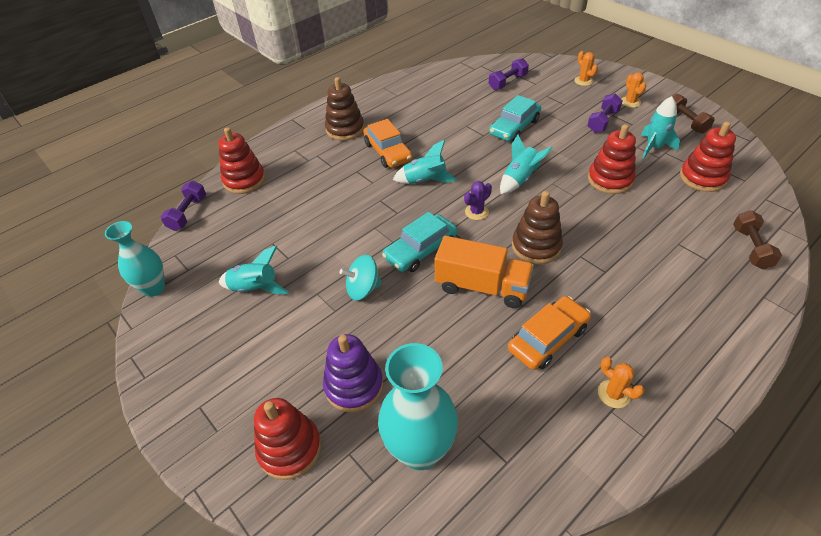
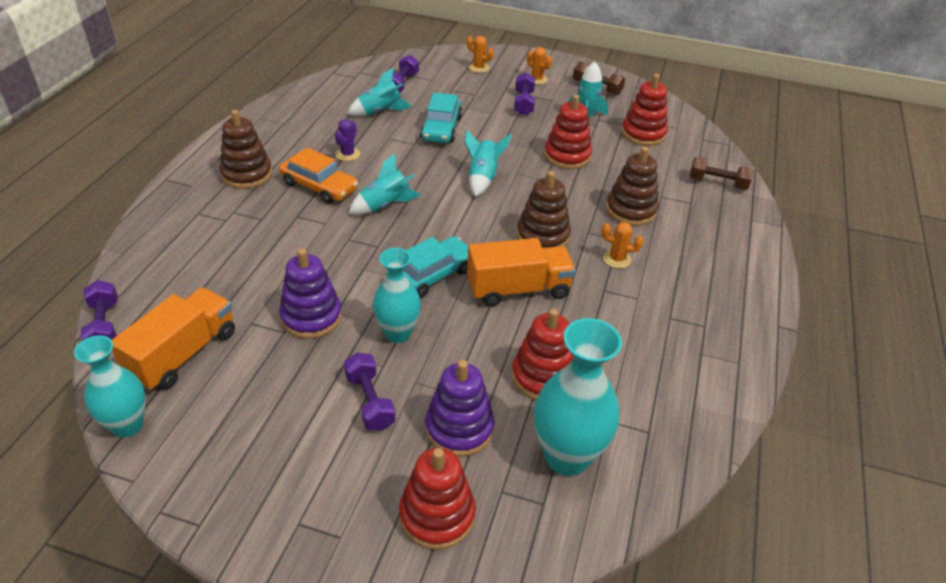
camera: 35 degrees left, 5 degrees down
(217, 250) = (183, 354): none -> orange truck
(244, 180) = (155, 265): red stacking toy -> red stacking toy (543, 377)
(255, 288) = (268, 377): turquoise rocket -> turquoise rocket (380, 111)
(307, 335) = (370, 401): none -> purple dumbbell
(313, 253) = (311, 317): none -> purple stacking toy
(363, 289) = (398, 333): turquoise spinning top -> turquoise vase
(420, 250) = (431, 275): turquoise car -> turquoise car turned 150 degrees counterclockwise
(476, 212) = (462, 221): purple cactus -> purple cactus (347, 154)
(548, 339) = (610, 314): orange car -> none
(613, 394) = (694, 339): orange cactus -> orange cactus (617, 259)
(637, 248) = (630, 210): none -> brown stacking toy
(751, 248) = (717, 183): brown dumbbell -> brown dumbbell turned 45 degrees counterclockwise

